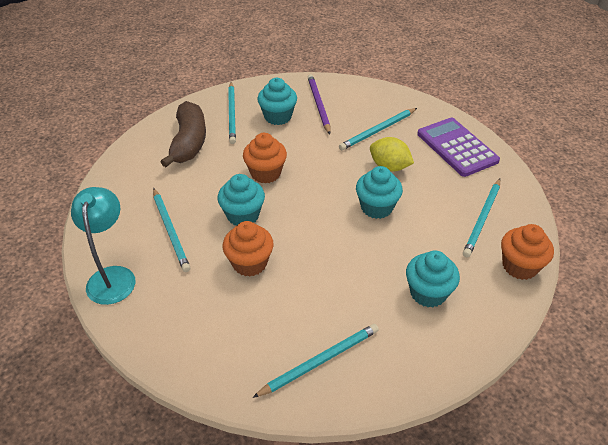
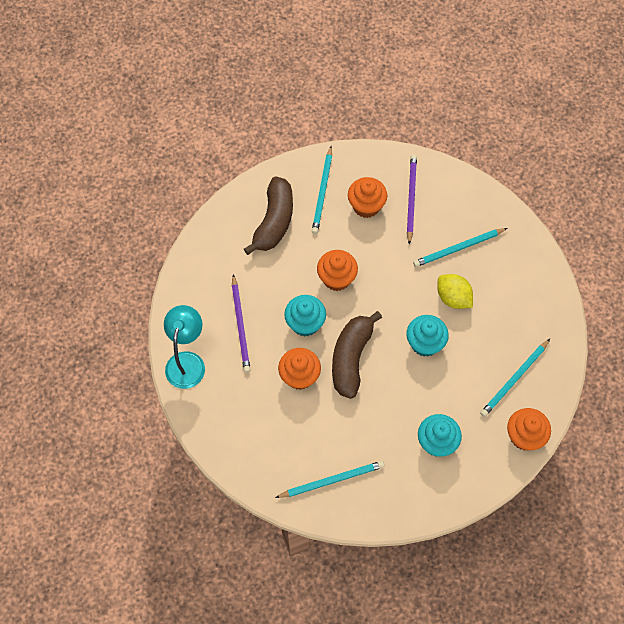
camera: 15 degrees right, 20 degrees up
(170, 231) = (240, 325): turquoise pencil -> purple pencil
(278, 117) = (366, 206): turquoise cupcake -> orange cupcake
(303, 235) = (351, 358): none -> brown banana
(457, 147) = (527, 289): purple calculator -> none

